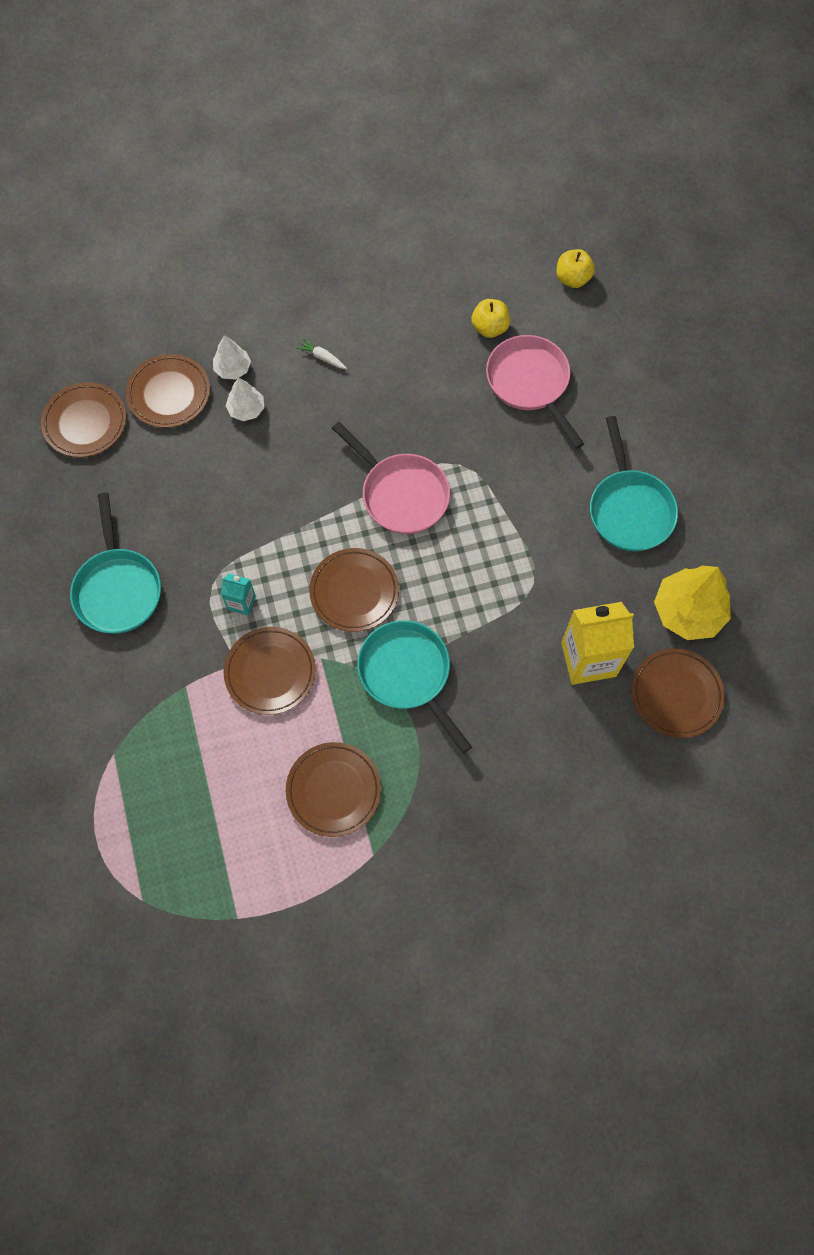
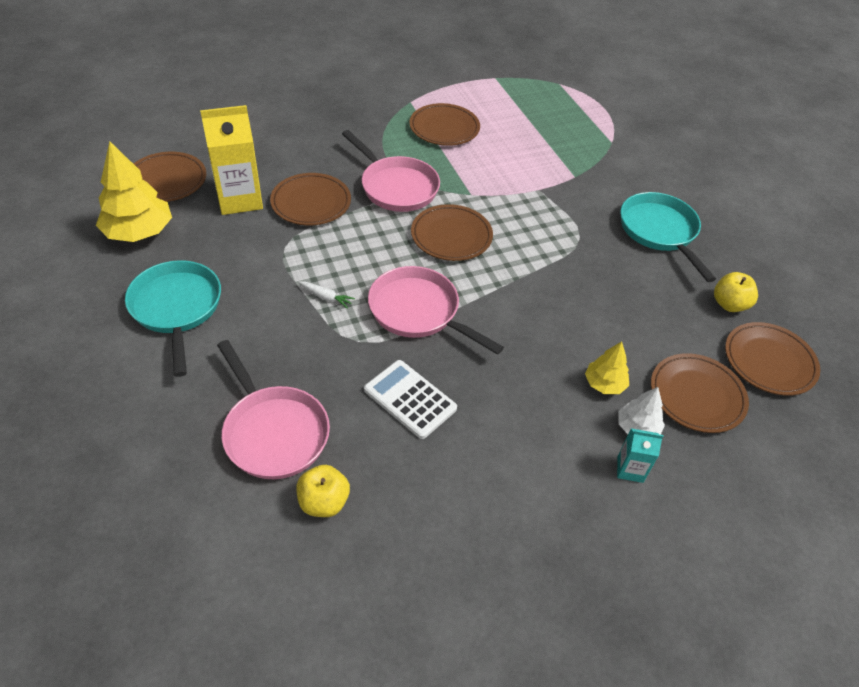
camera: 170 degrees right, 20 degrees down
(241, 602) = (549, 226): turquoise carton -> turquoise carton (630, 469)
(246, 409) = (604, 384): white tree -> yellow tree
(270, 672) = (510, 185): brown plate -> brown plate (311, 203)
(322, 357) = (535, 448): white carrot -> white carrot (326, 297)
(408, 674) = (396, 187): turquoise pan -> pink pan
(418, 405) = (410, 399): none -> white calculator
(572, 279) = (197, 589): yellow apple -> yellow apple (729, 304)

